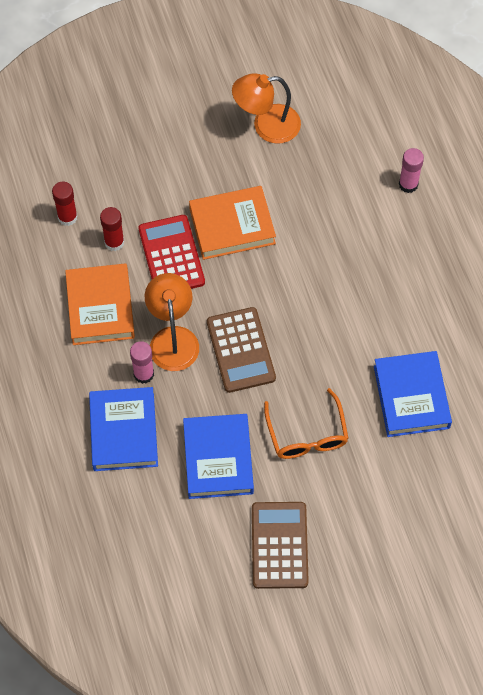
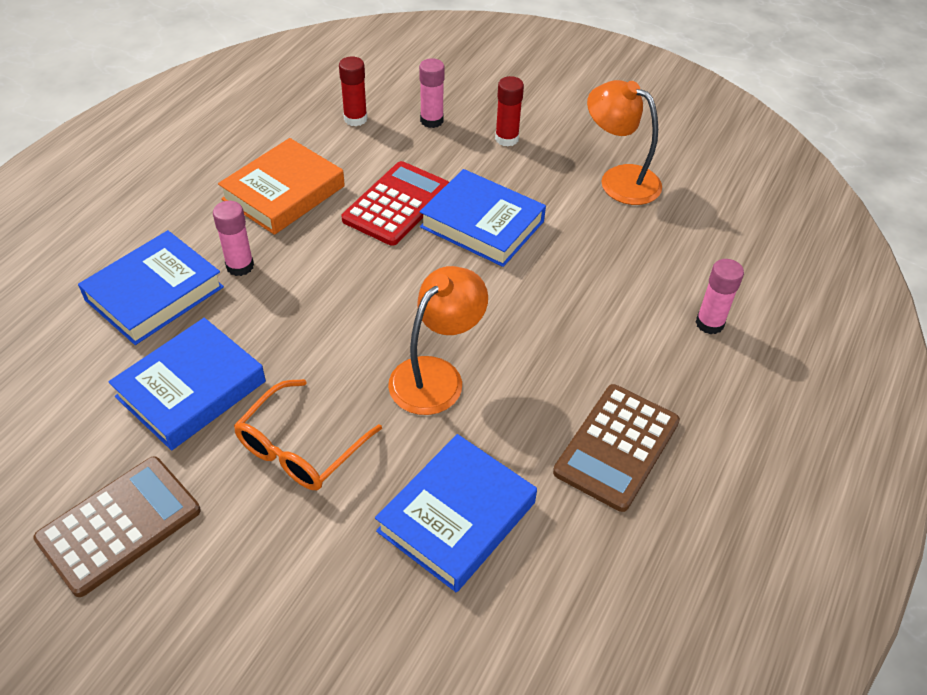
camera: 45 degrees right, 15 degrees down
(113, 177) = (431, 120): none -> pink glue stick
(114, 242) = (365, 160): red glue stick -> red glue stick (506, 139)
(173, 338) = (305, 261): orange lamp -> orange lamp (436, 375)
(232, 226) = (482, 224): orange book -> blue book
(241, 350) = (348, 320): brown calculator -> brown calculator (617, 447)

